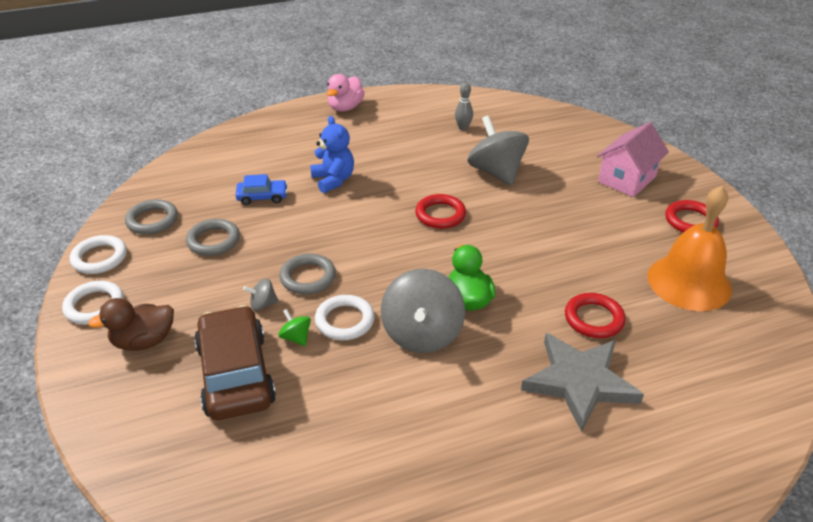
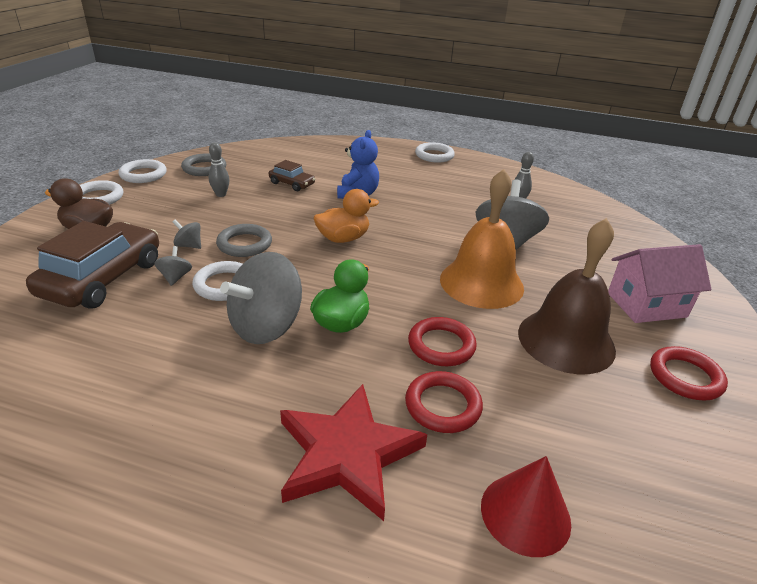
camera: 35 degrees right, 5 degrees down
(213, 240) = (221, 194): grey ring -> grey bowling pin
(262, 197) = (292, 184): blue car -> brown car
(296, 337) = (175, 277): green spinning top -> grey spinning top
(345, 107) = (434, 155): pink duck -> white ring
(378, 230) = (343, 238): none -> orange duck
(440, 215) = (410, 251): red ring -> red ring (441, 345)
(579, 382) = (347, 454): grey star -> red star
(610, 232) = (566, 340): none -> brown bell
(689, 282) = (607, 435): orange bell -> orange bell (481, 283)
(696, 352) = (525, 513): none -> red cone

